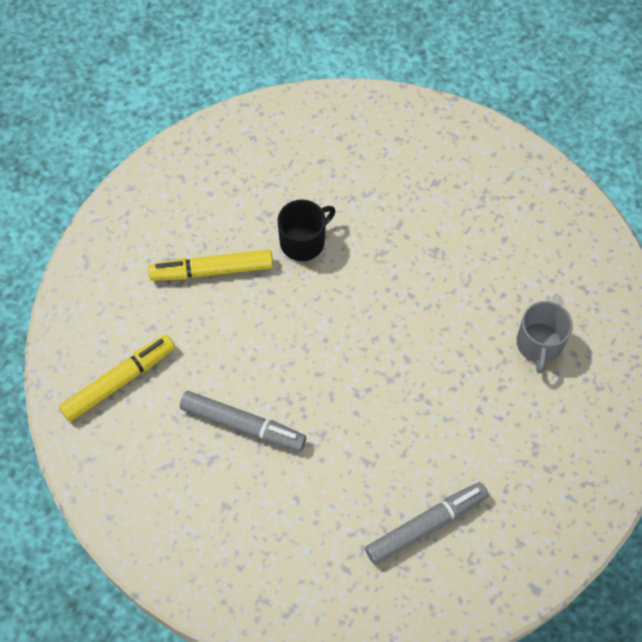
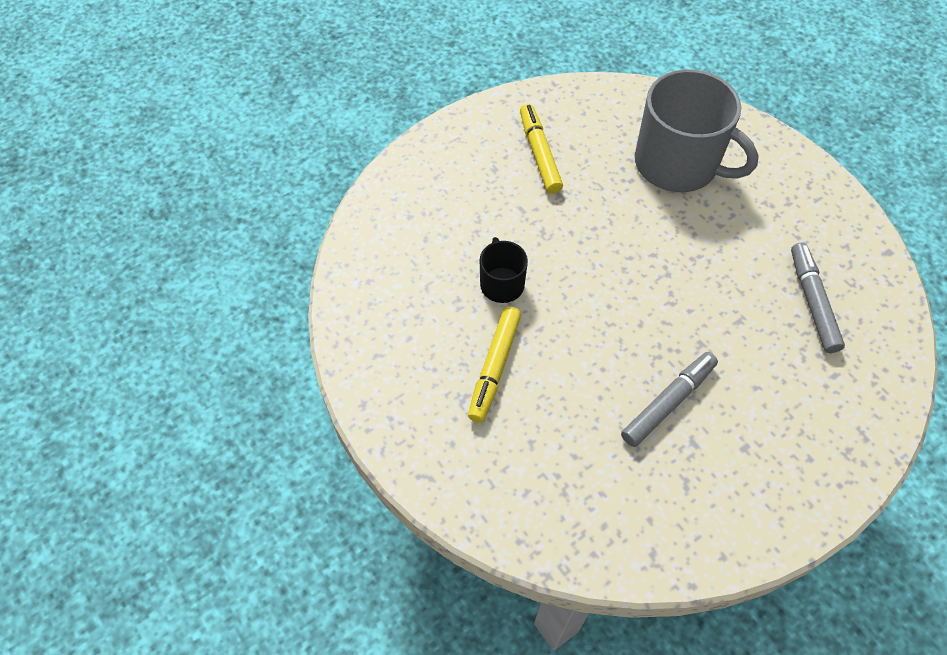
camera: 65 degrees left, 5 degrees down
(119, 381) = (578, 494): yellow marker -> yellow marker (539, 154)
(539, 344) = (678, 164): grey mug -> grey mug, size x2.04

